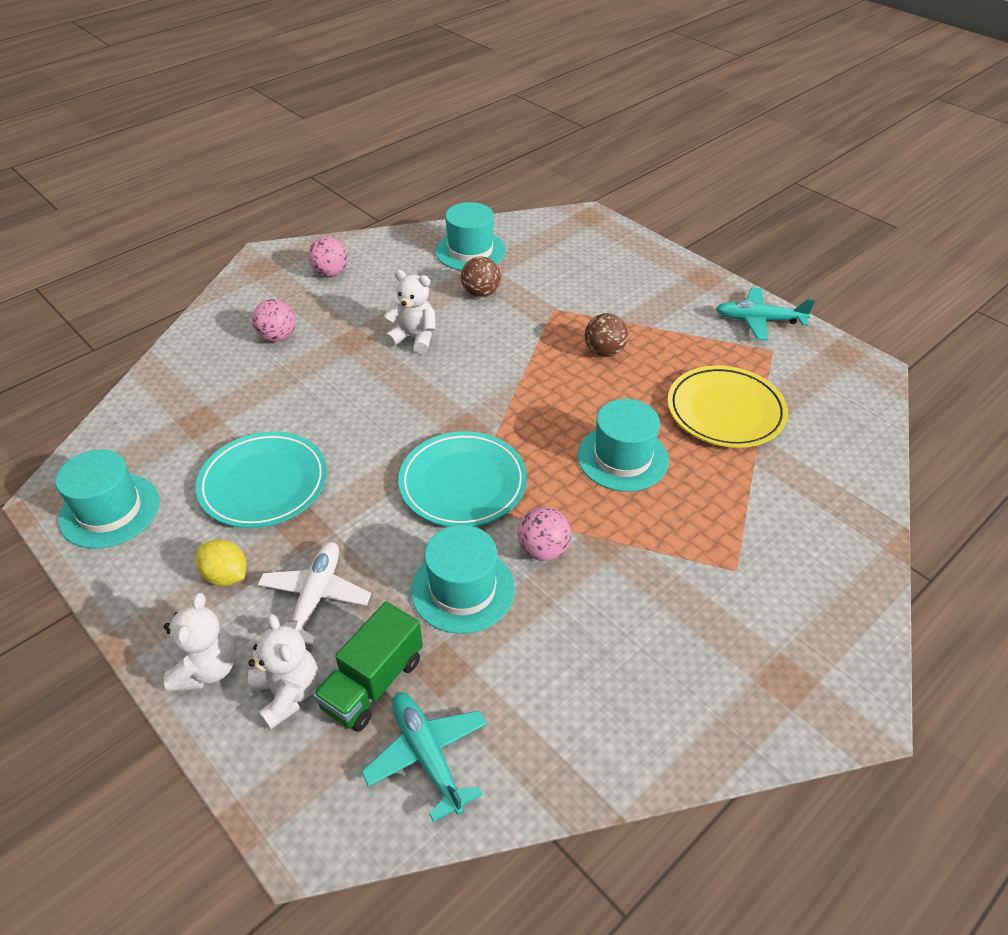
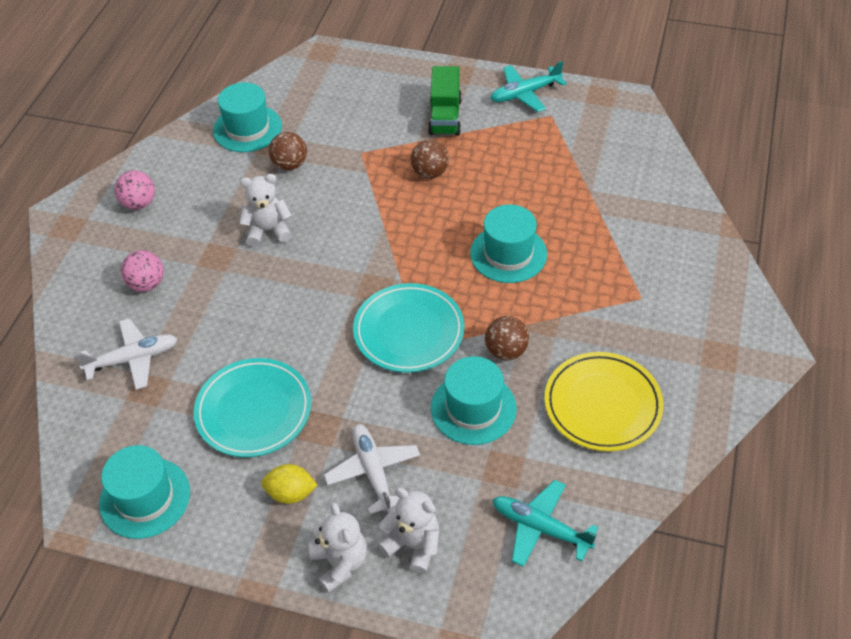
camera: 30 degrees left, 5 degrees up
(211, 391) = (133, 359): none -> white plane
(373, 683) = (465, 504): green truck -> green truck (445, 117)
(543, 550) = (506, 351): pink ball -> brown ball
(725, 411) = (553, 181): yellow plate -> yellow plate (602, 405)

